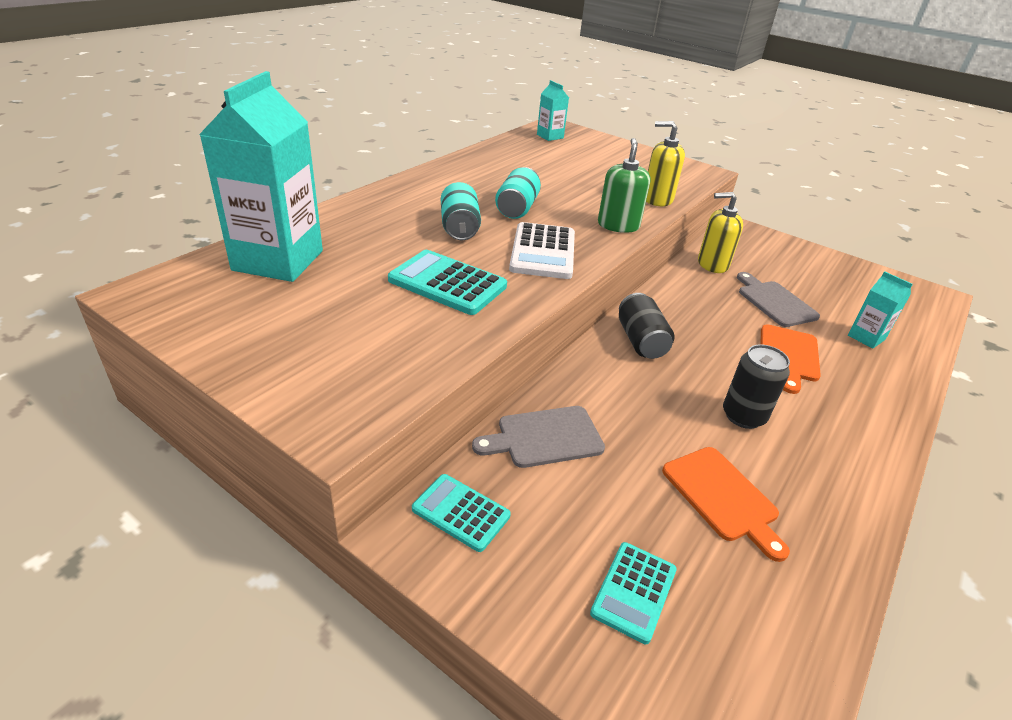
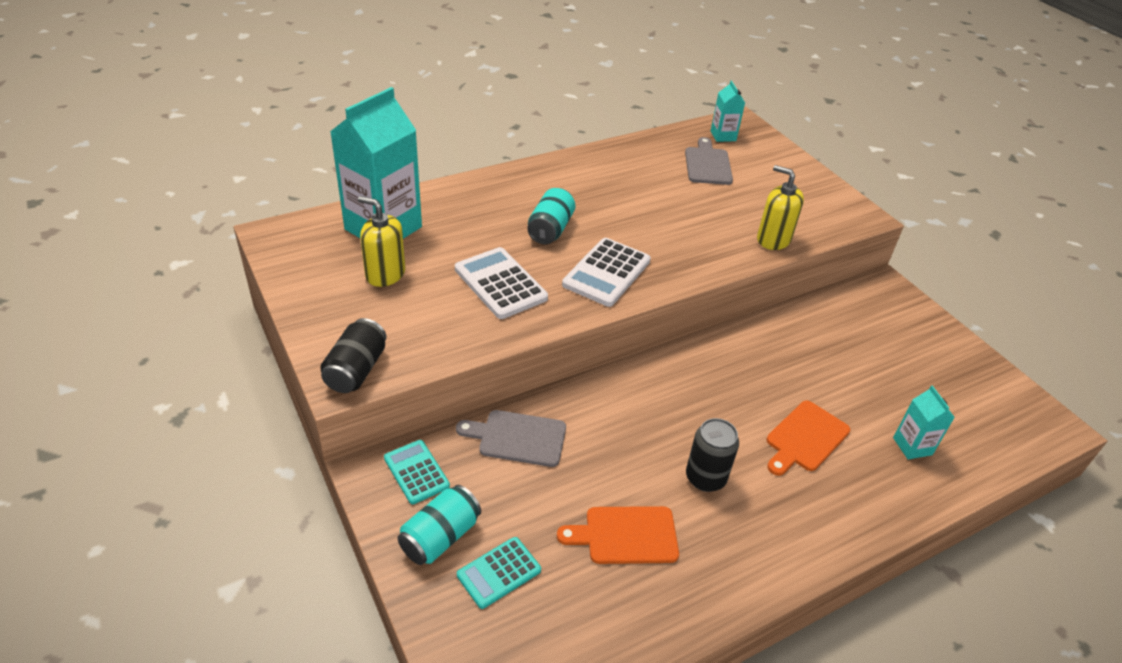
camera: 25 degrees right, 5 degrees up
(447, 283) = (500, 284): turquoise calculator -> white calculator
(517, 208) = (619, 219): turquoise can -> turquoise can (440, 537)
(618, 225) = (704, 261): green soap dispenser -> none
(641, 341) = (668, 380): black can -> black can (356, 370)
(712, 264) = (813, 321): yellow soap dispenser -> yellow soap dispenser (385, 274)
(722, 497) = (625, 535): orange cutting board -> orange cutting board turned 90 degrees clockwise
(774, 302) = (845, 380): grey cutting board -> grey cutting board (707, 164)

